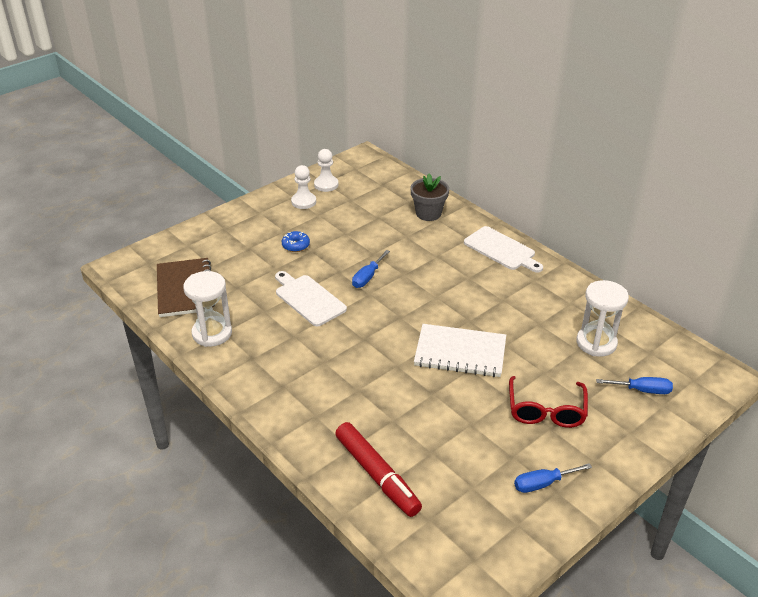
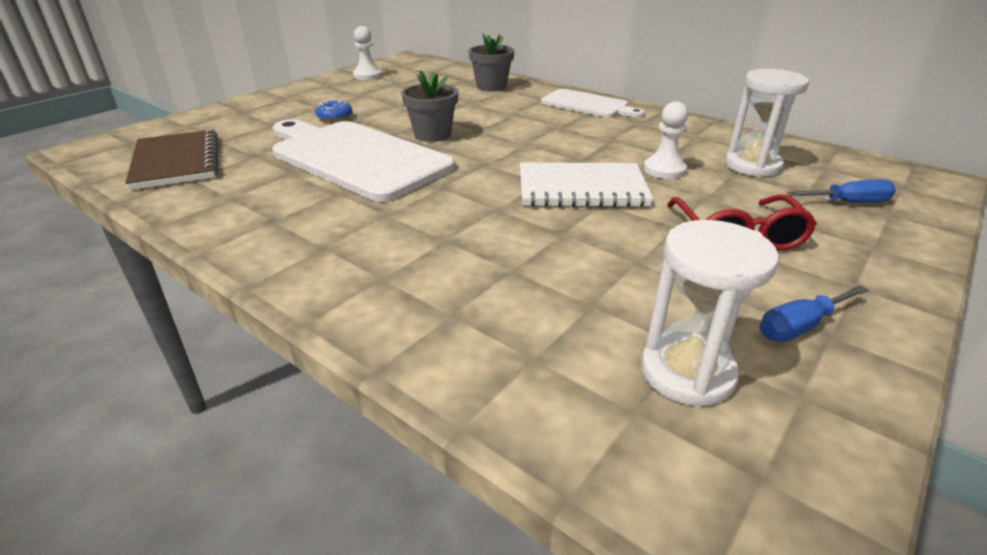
camera: 10 degrees left, 5 degrees down
(212, 333) = (211, 200): white hourglass -> white hourglass (687, 372)
(303, 202) = (342, 87): white pawn -> white pawn (664, 170)
(308, 299) = (356, 157): white cutting board -> white cutting board, size x1.78
(367, 277) = (432, 135): blue screwdriver -> grey flower pot
(377, 475) = (510, 349): red marker -> none

